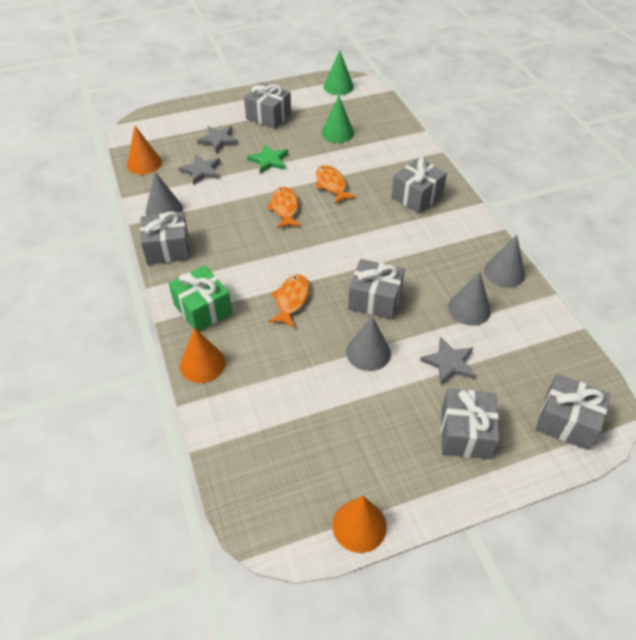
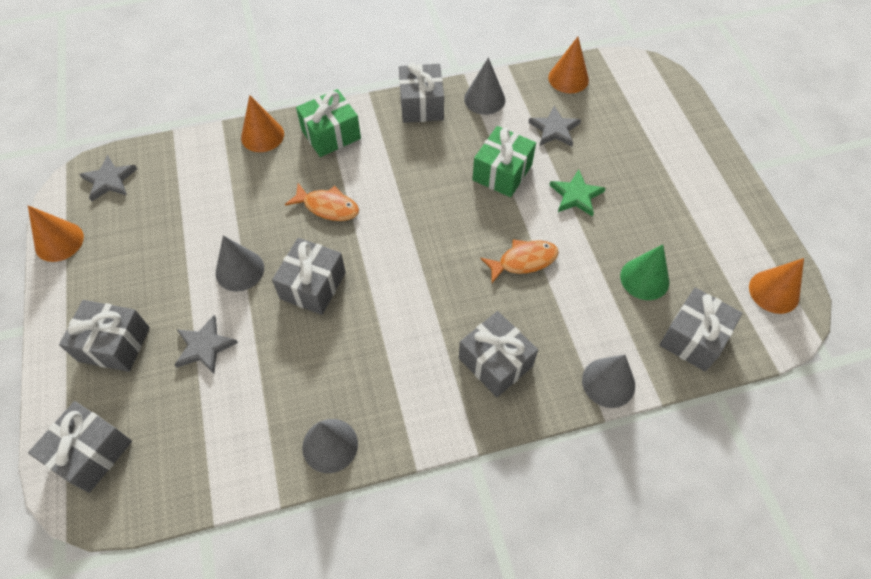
camera: 95 degrees right, 10 degrees up
(218, 140) = (618, 144): grey star -> grey star (109, 180)
(248, 197) = (502, 172): none -> green gift
(268, 116) = (679, 198): grey gift -> grey gift (693, 338)
(284, 208) = (480, 208): orange fish -> none
(338, 86) = (774, 291): green cone -> orange cone
(469, 309) = (277, 385): grey cone -> grey cone (608, 382)

